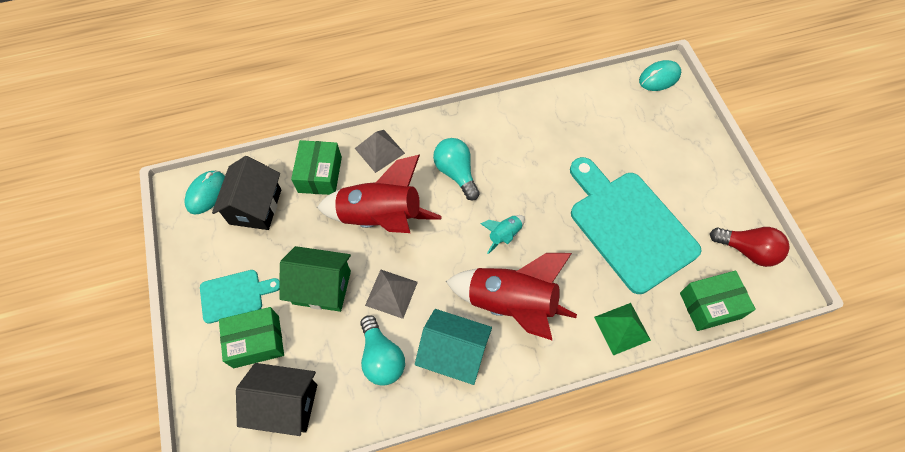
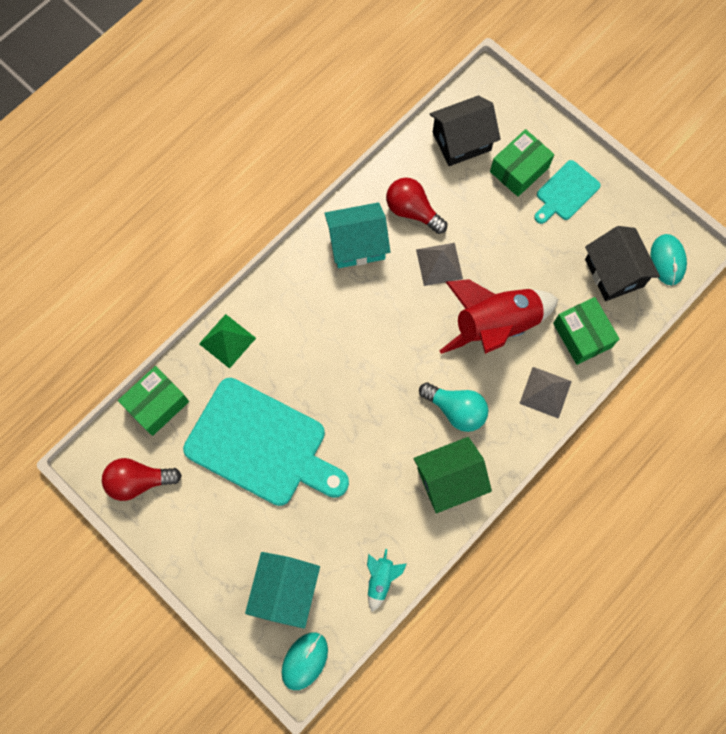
camera: 150 degrees right, 10 degrees up
(322, 287) = (500, 237): green house -> green house (449, 479)
(381, 357) = (412, 211): turquoise light bulb -> red light bulb
(504, 235) = (373, 370): turquoise rocket -> turquoise rocket (381, 579)
(511, 304) = (332, 310): red rocket -> none
(654, 121) = (285, 591): none -> turquoise house

